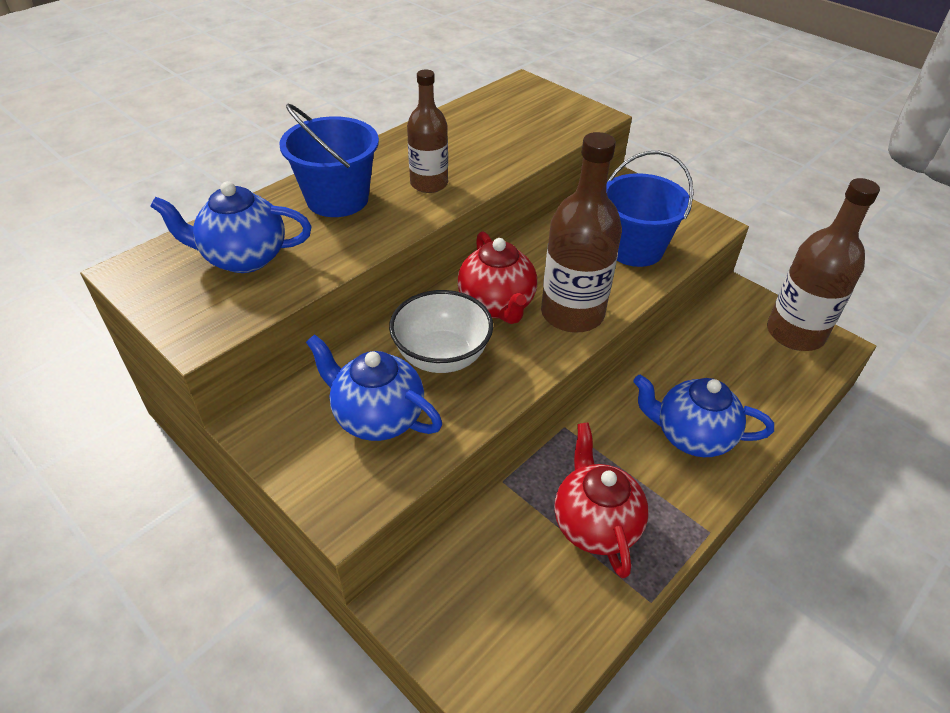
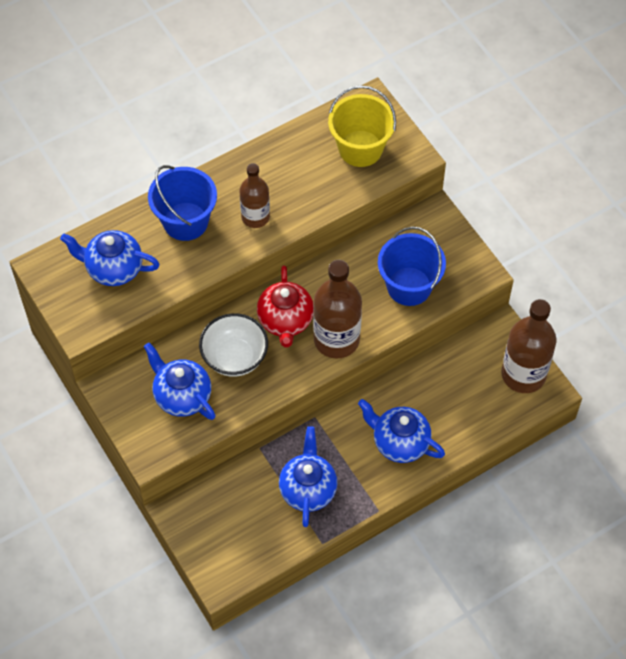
camera: 15 degrees right, 15 degrees up
(531, 116) = (360, 148): none -> yellow bucket
(595, 524) = (308, 489): red teapot -> blue teapot

